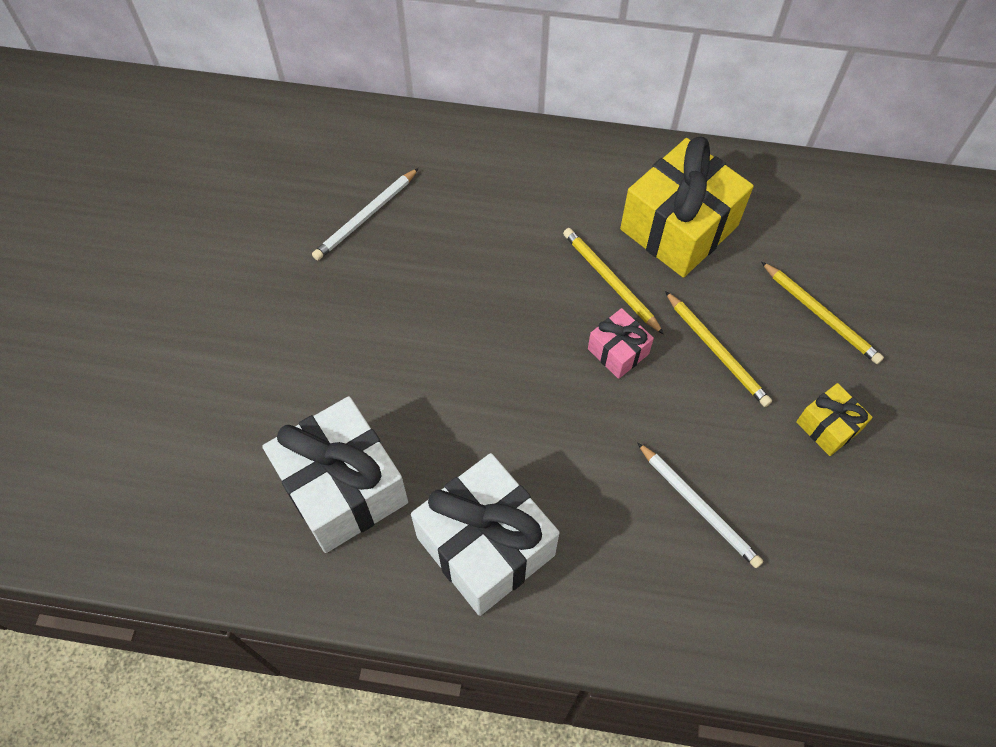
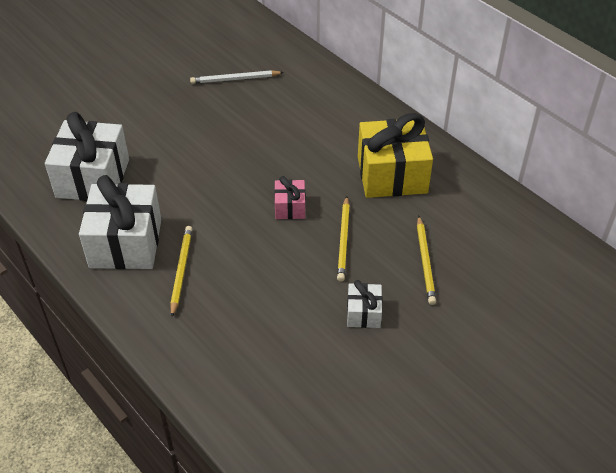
camera: 40 degrees right, 15 degrees down
(610, 281) = (324, 175): yellow pencil -> yellow pencil (181, 270)
(699, 507) = (248, 299): white pencil -> none
(828, 426) = (363, 313): yellow gift -> white gift

